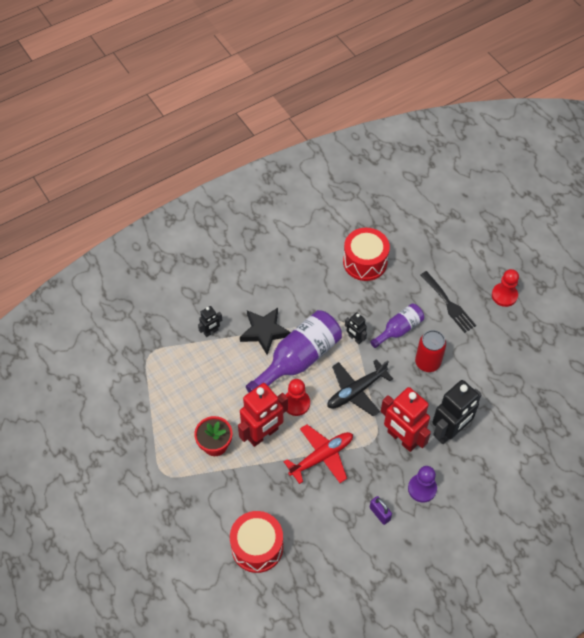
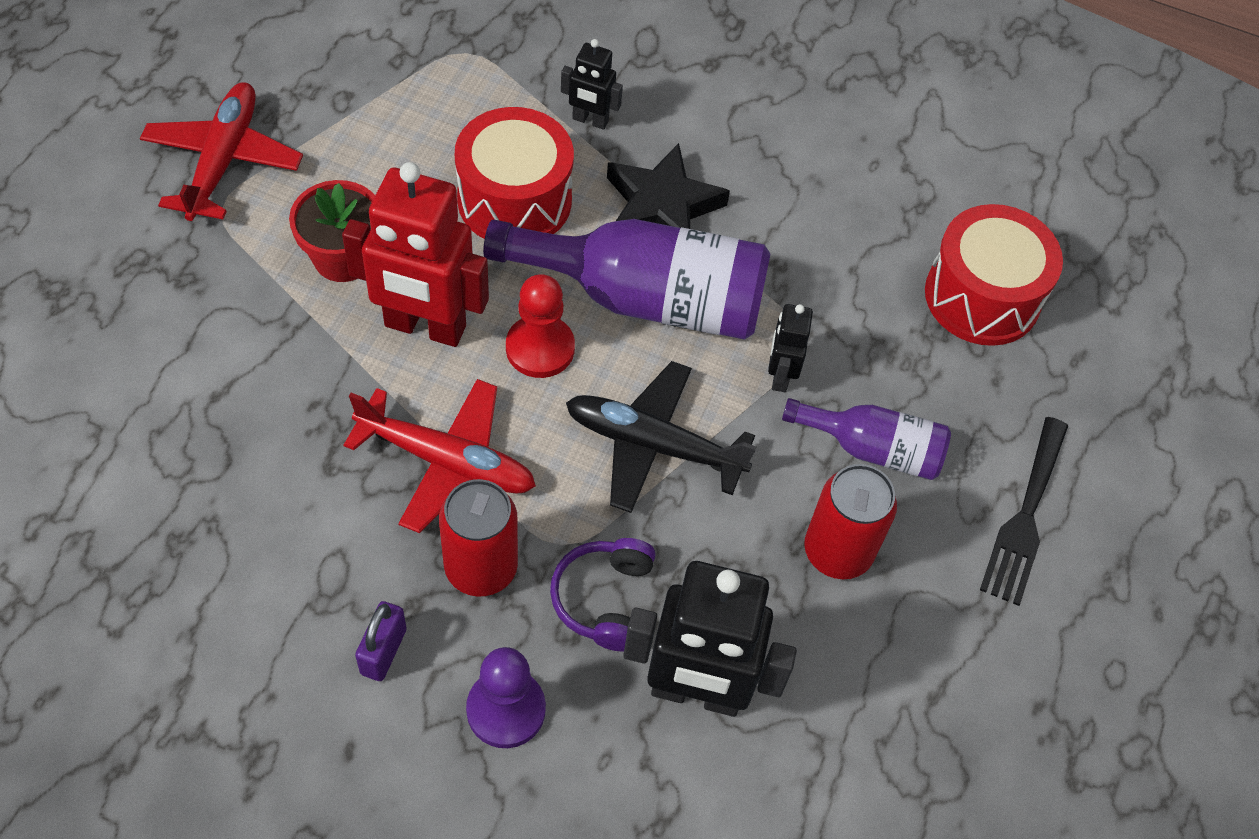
camera: 50 degrees right, 0 degrees up
(141, 462) = (223, 160): none -> red plane
(257, 547) = (157, 452): red drum -> red drum (514, 200)
(368, 468) = (481, 568): none -> red can
(402, 438) = (604, 599): red robot -> purple headphones
(504, 295) = (1154, 626): red pawn -> none

